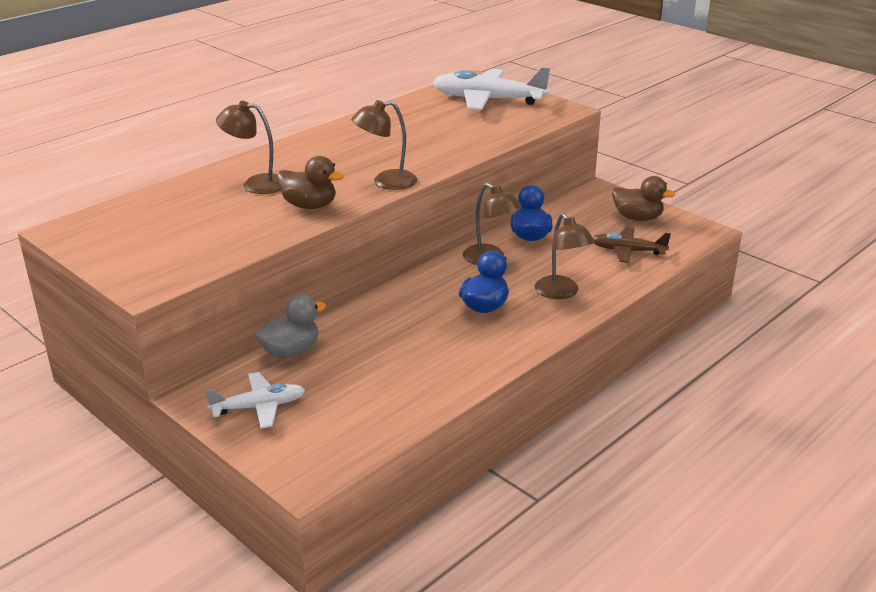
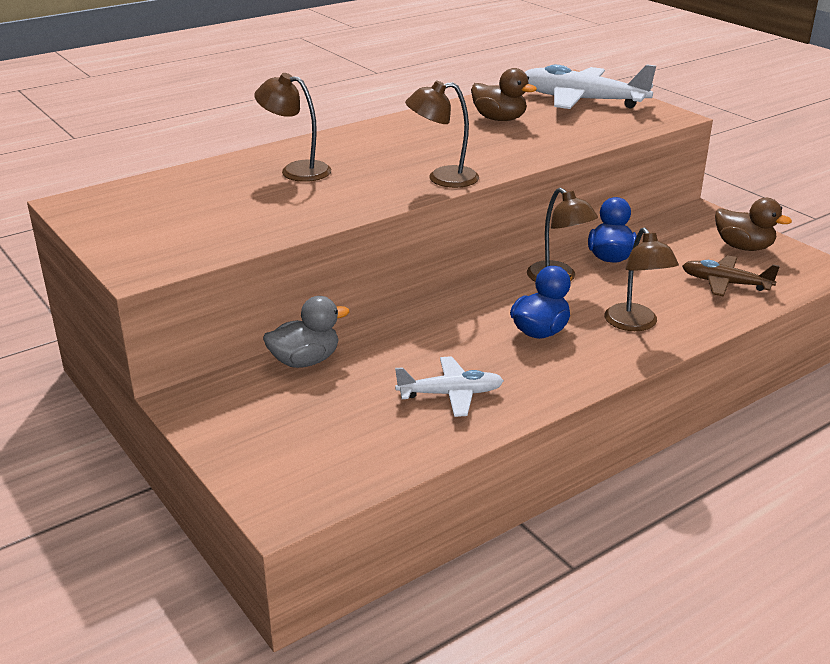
camera: 10 degrees right, 0 degrees up
(259, 407) = (253, 420): white plane -> white plane (451, 394)
(309, 206) = (349, 197): brown duck -> brown duck (499, 119)

